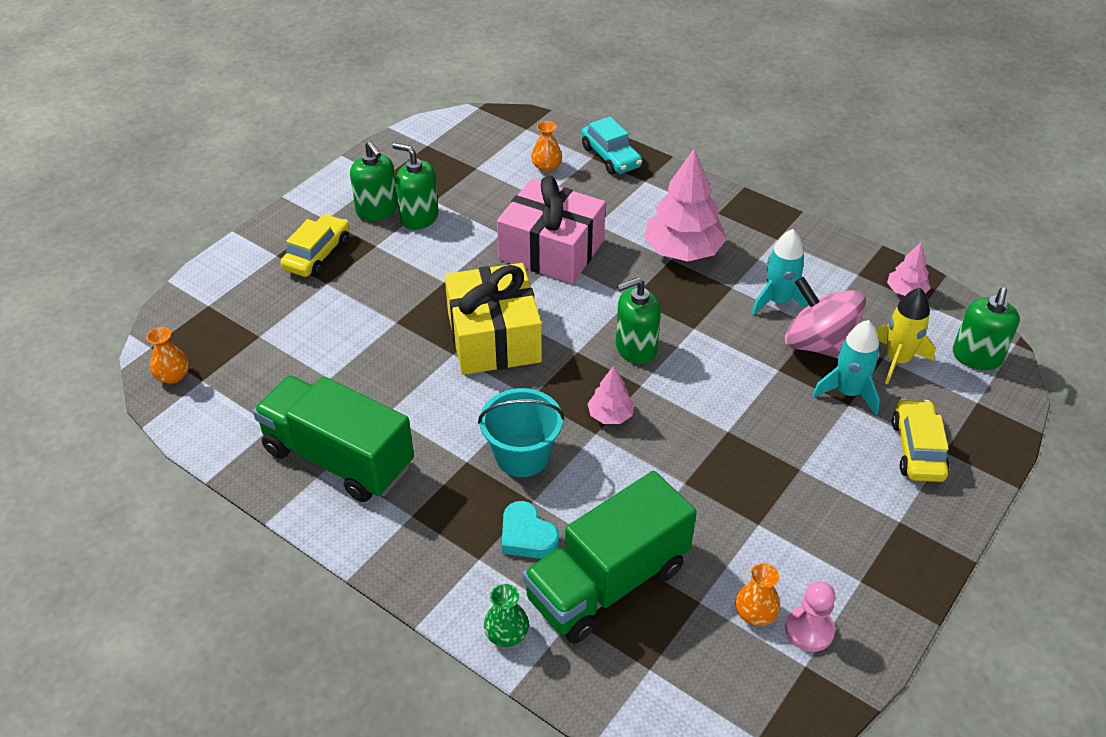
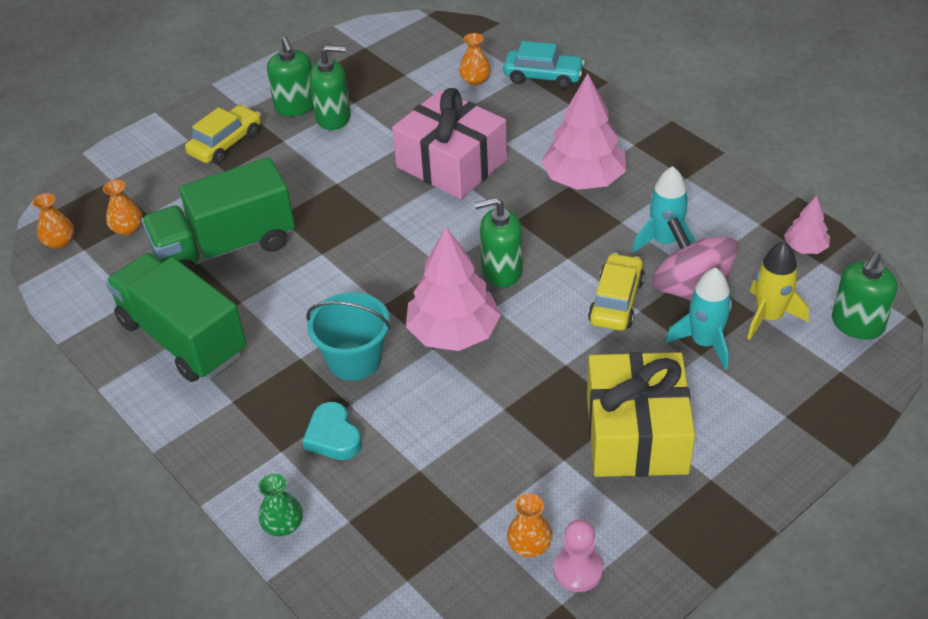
camera: 15 degrees right, 0 degrees up
(242, 353) = (127, 228): none -> orange vase
(419, 217) = (333, 117): green soap dispenser -> green soap dispenser turned 135 degrees clockwise
(494, 337) = (366, 242): yellow gift -> yellow gift (636, 434)
(607, 582) = (395, 492): green truck -> green truck (225, 248)
(610, 415) = (453, 333): pink tree -> pink tree, size x1.98
(611, 157) = (543, 76): turquoise car -> turquoise car turned 60 degrees counterclockwise
(917, 449) = (756, 410): yellow car -> yellow car (616, 301)

